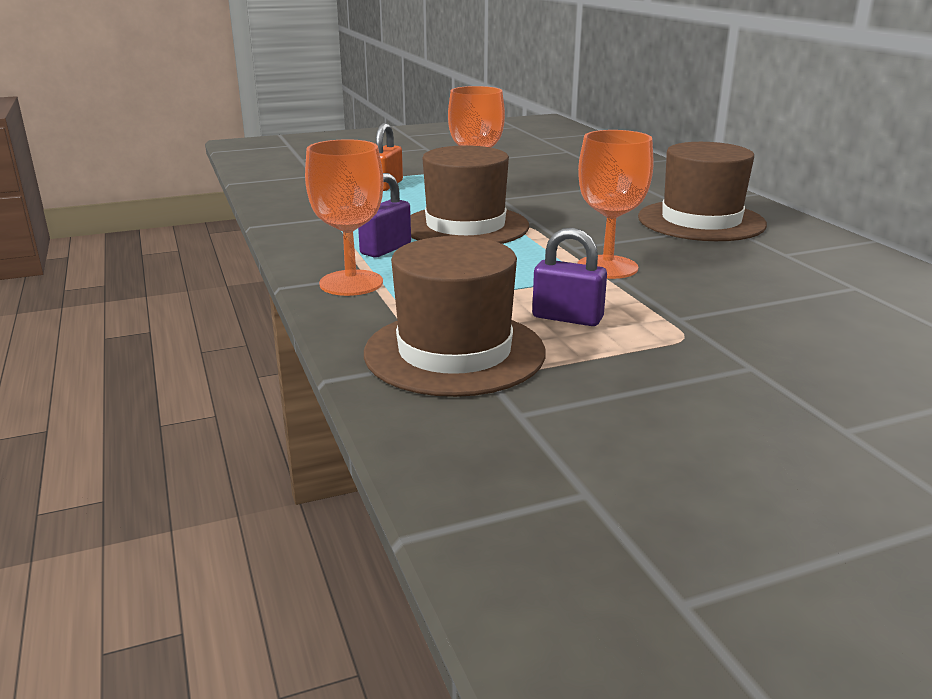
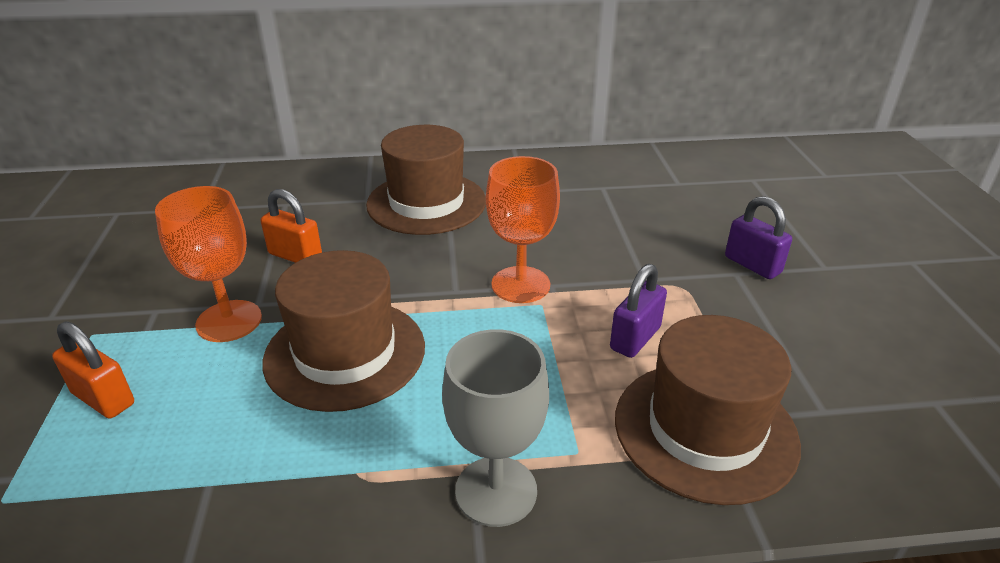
camera: 75 degrees left, 10 degrees up
(351, 283) = (496, 491): orange goblet -> grey goblet
(386, 249) = (388, 439): purple padlock -> purple padlock (752, 265)
(567, 197) = (295, 256): none -> orange padlock

